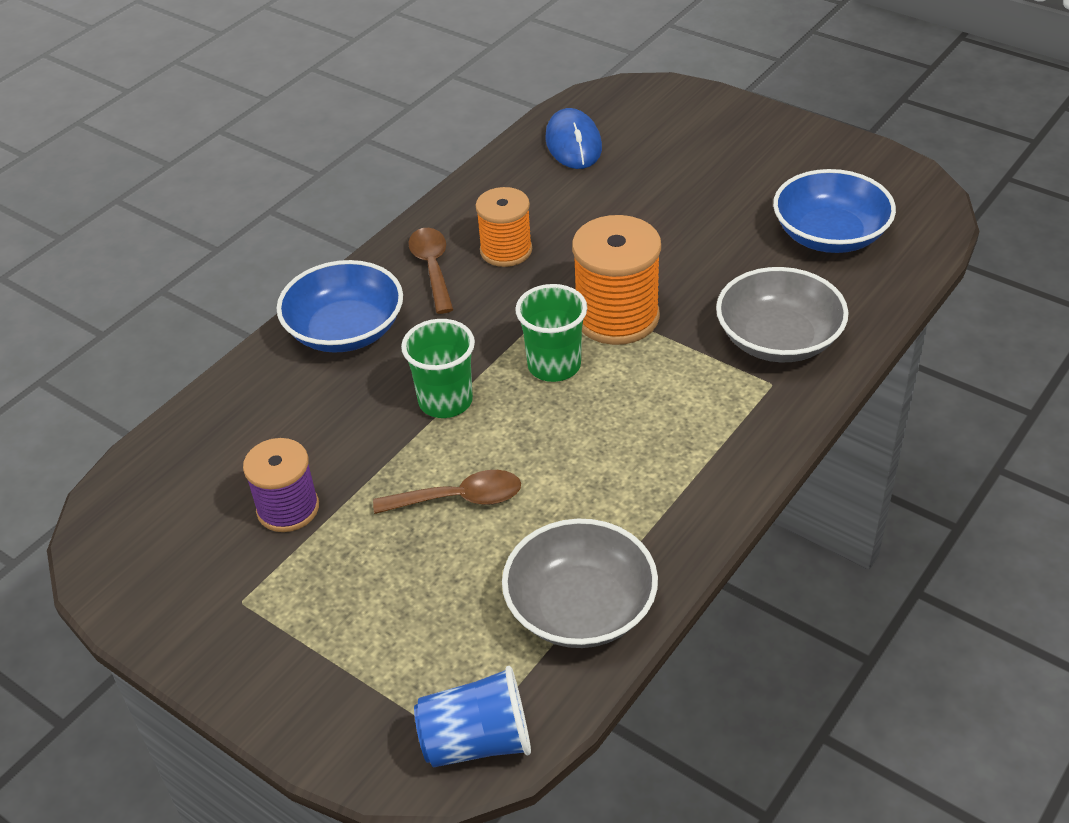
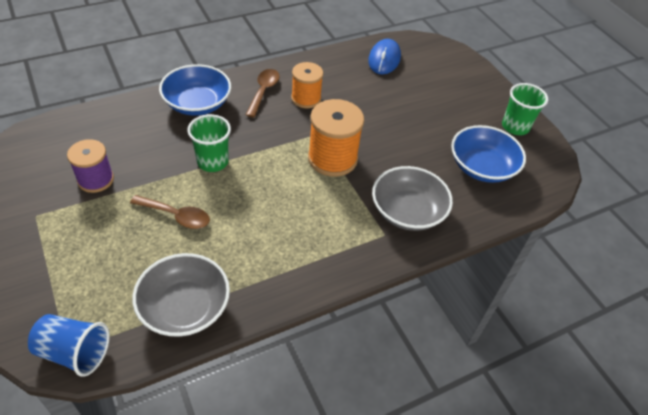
camera: 20 degrees right, 5 degrees up
(554, 365) = (280, 169): green cup -> green cup (515, 127)

